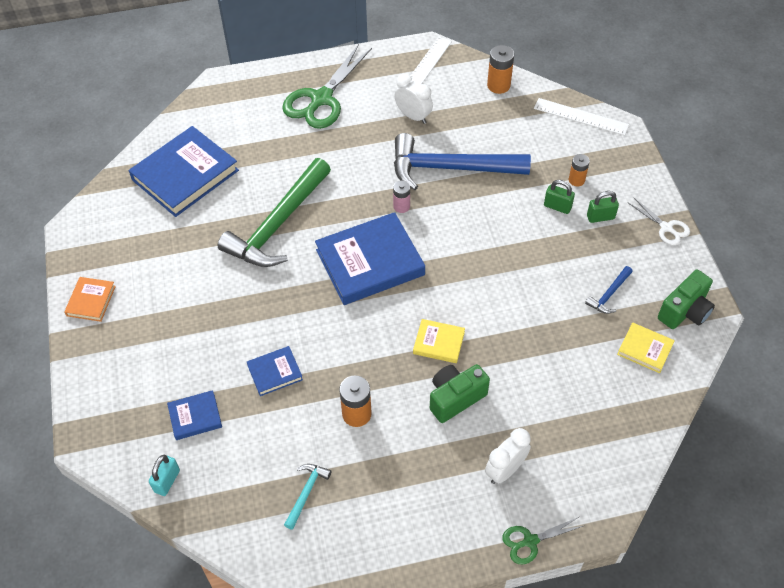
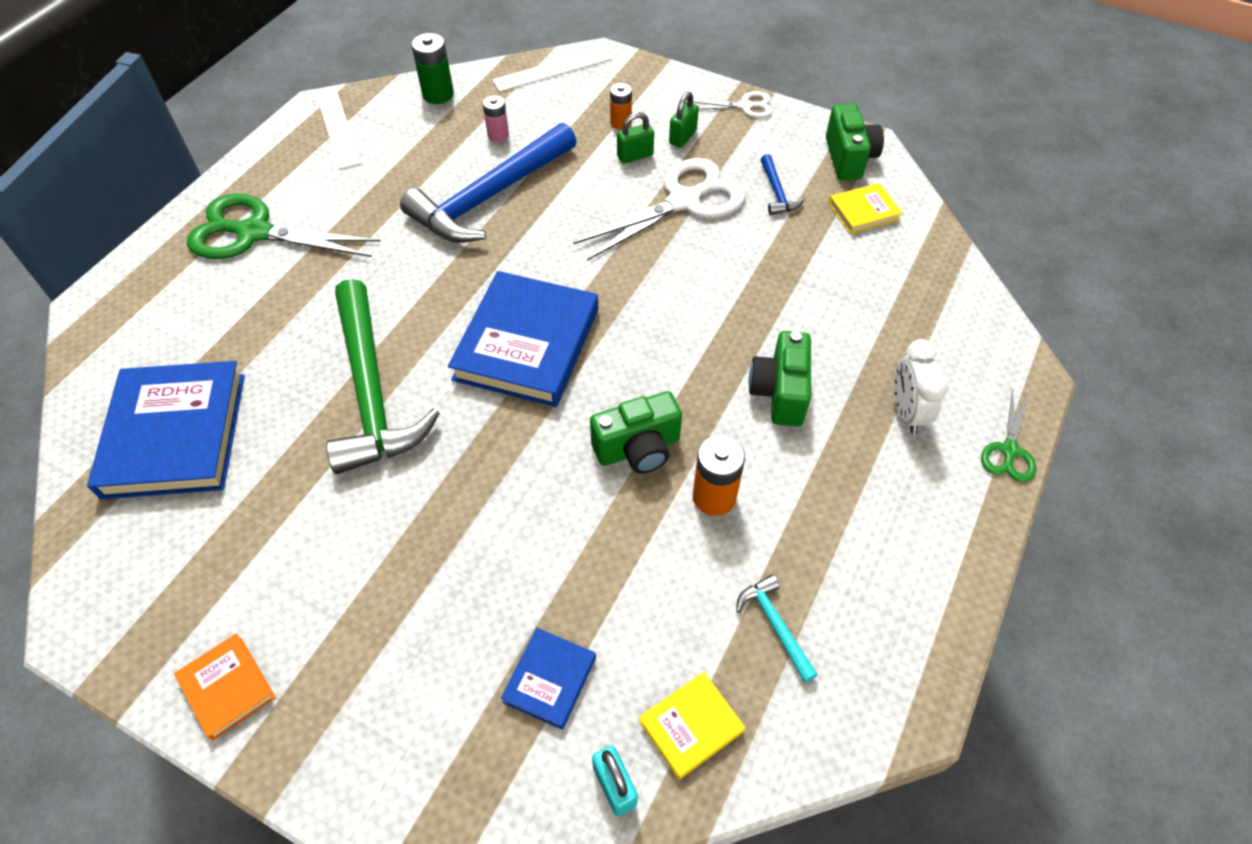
camera: 50 degrees left, 0 degrees up
(275, 372) = (575, 541): blue book -> none
(321, 99) = (254, 232): green scissors -> green scissors turned 120 degrees clockwise
(353, 359) = (638, 448): none -> green camera
(401, 206) = (487, 267): pink battery -> pink battery (498, 135)
(413, 116) = (386, 178): white clock -> none
(439, 343) = (696, 358): yellow book -> yellow book (691, 726)
(498, 85) = (438, 94): orange battery -> green battery
(548, 255) = (684, 201): none -> white scissors

